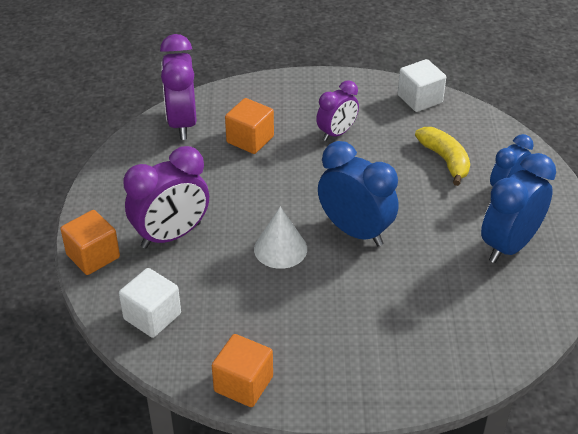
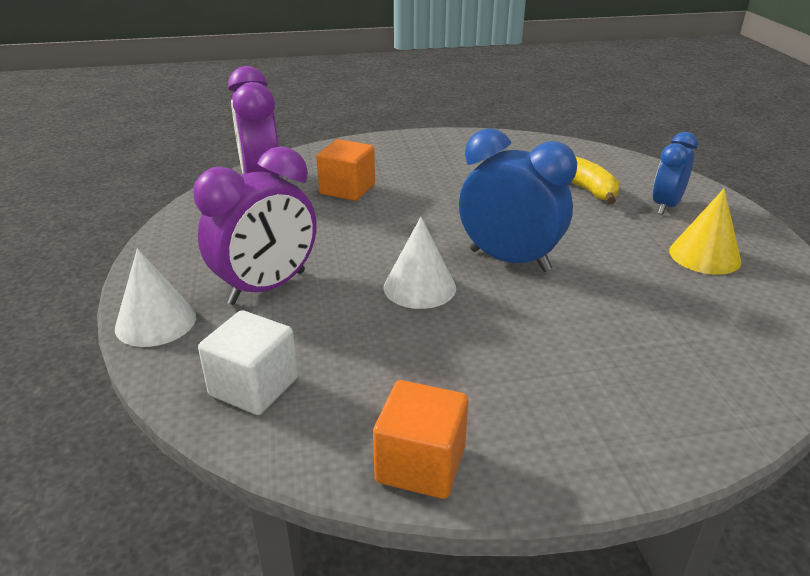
camera: 10 degrees left, 10 degrees down
(93, 256) = (156, 322): orange cube -> white cone
(337, 133) = (447, 176): purple clock -> none
(420, 99) = (526, 144): white cube -> none
(509, 245) = (704, 256): blue clock -> yellow cone

